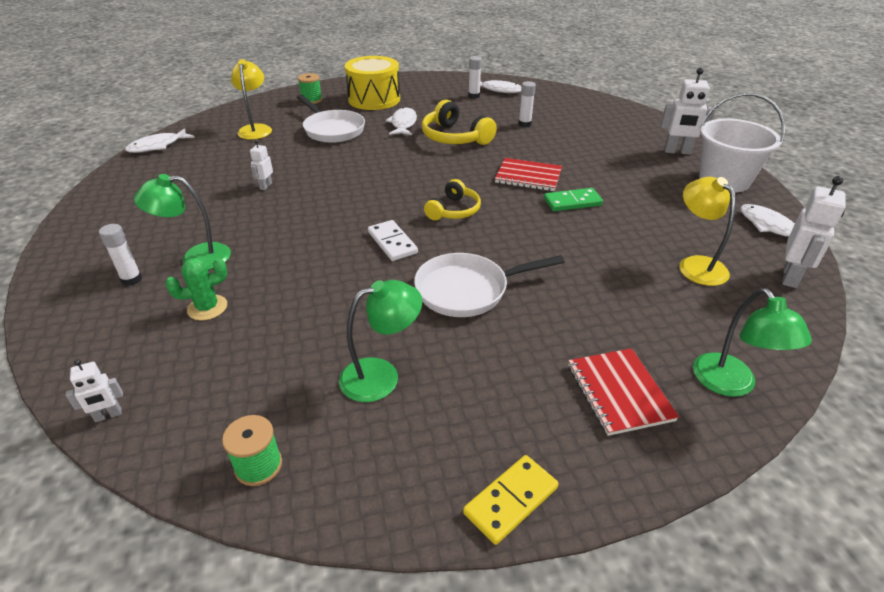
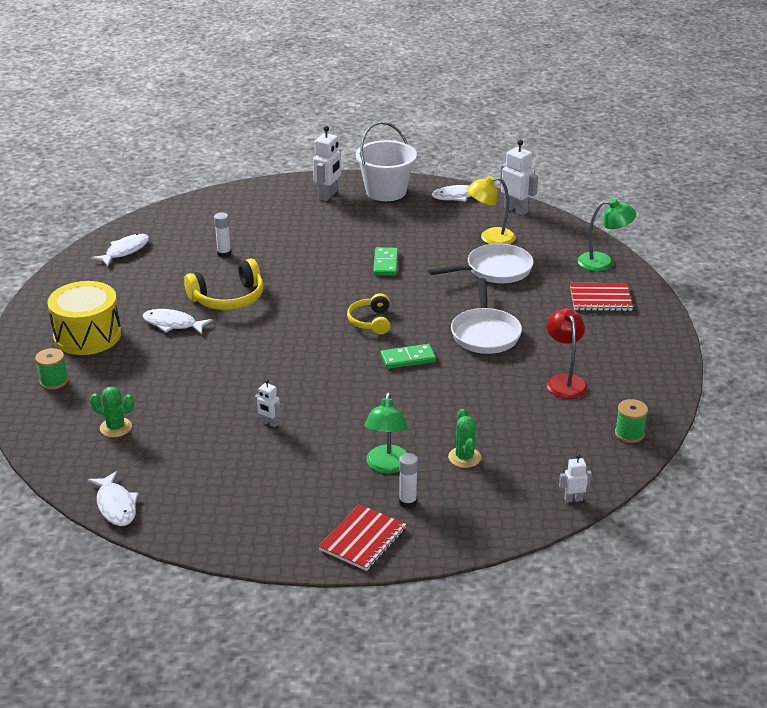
camera: 75 degrees left, 5 degrees down
(108, 415) = (573, 499): white robot -> white robot turned 90 degrees counterclockwise
(256, 129) = (116, 427): yellow lamp -> green cactus
(332, 130) = (156, 372): white pan -> white pan (495, 270)
(381, 375) = (564, 381): green lamp -> red lamp
(392, 242) = (408, 358): white domino -> green domino
(454, 210) = (371, 321): yellow headphones -> yellow headphones turned 135 degrees counterclockwise
(474, 96) = (129, 269): white glue stick -> none
(511, 500) = (668, 350): yellow domino -> none
(528, 176) = (332, 274): red notebook -> red notebook (363, 539)

